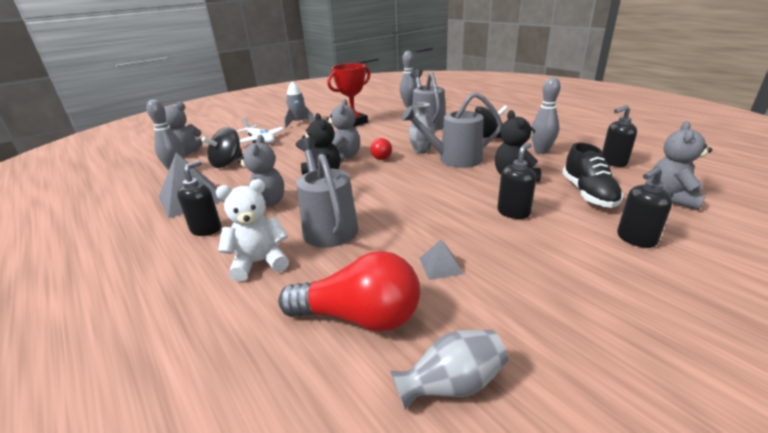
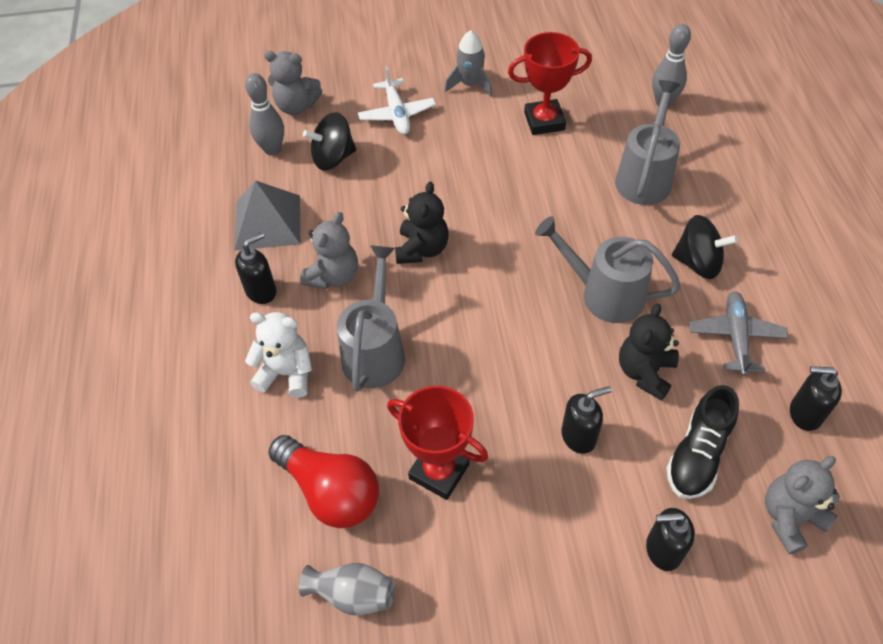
camera: 30 degrees right, 25 degrees up
(343, 157) = (472, 214): grey teddy bear -> none
(381, 156) = (519, 237): red light bulb -> none
(421, 151) = (579, 250): grey vase -> none
(440, 265) = (439, 471): grey pyramid -> red trophy
(541, 151) = (735, 337): grey bowling pin -> grey plane

